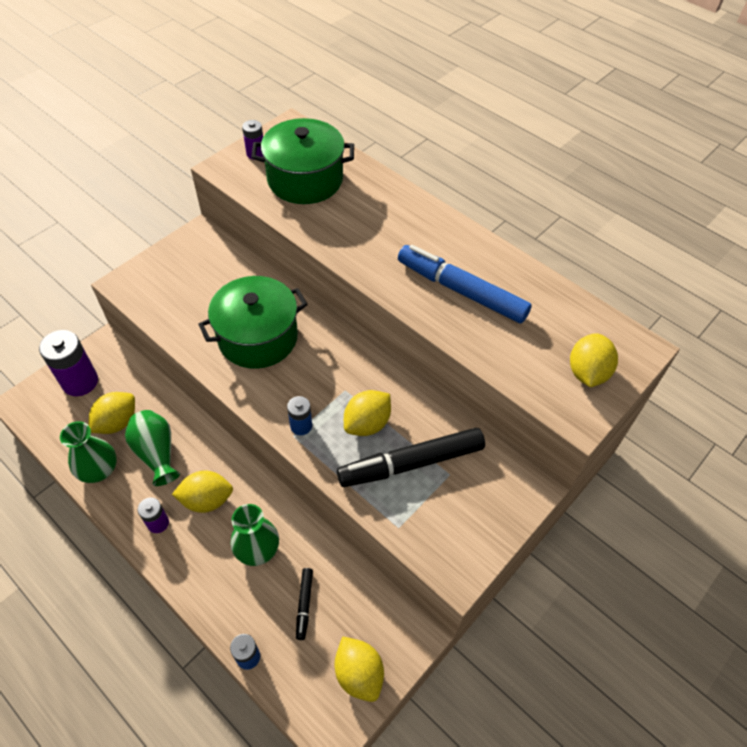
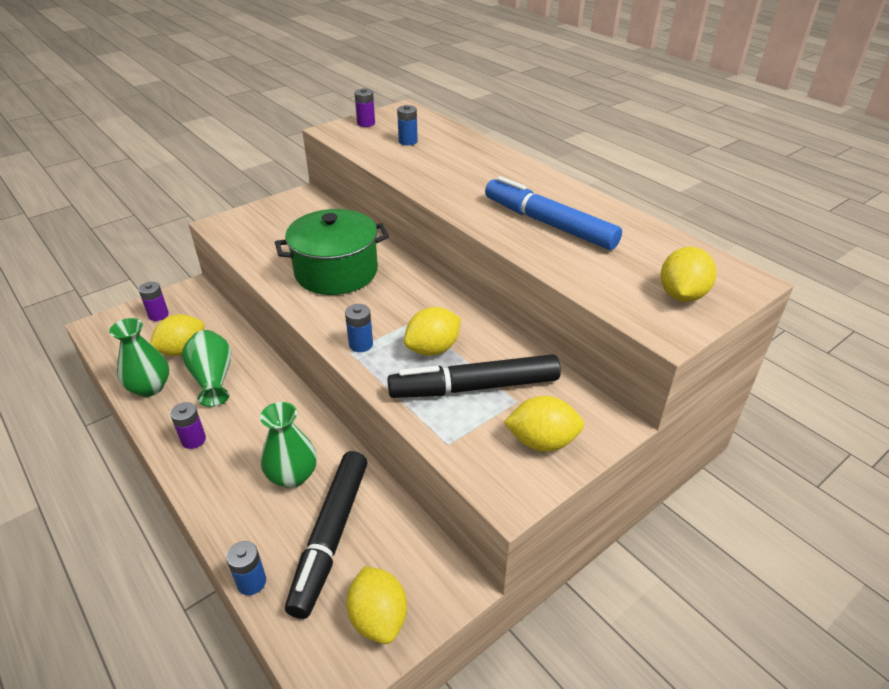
camera: 10 degrees right, 15 degrees down
(80, 382) = (158, 315): purple battery -> purple battery, size x0.54
(207, 500) = (251, 424): yellow lemon -> yellow lemon (542, 441)
(304, 604) = (331, 536): black marker -> black marker, size x2.19
(305, 179) = (408, 141): green pot -> blue battery

